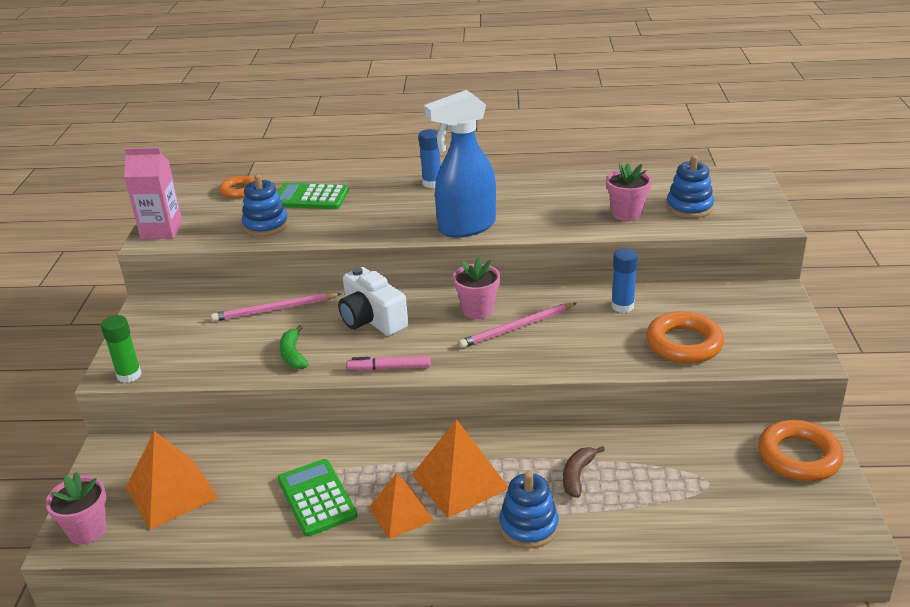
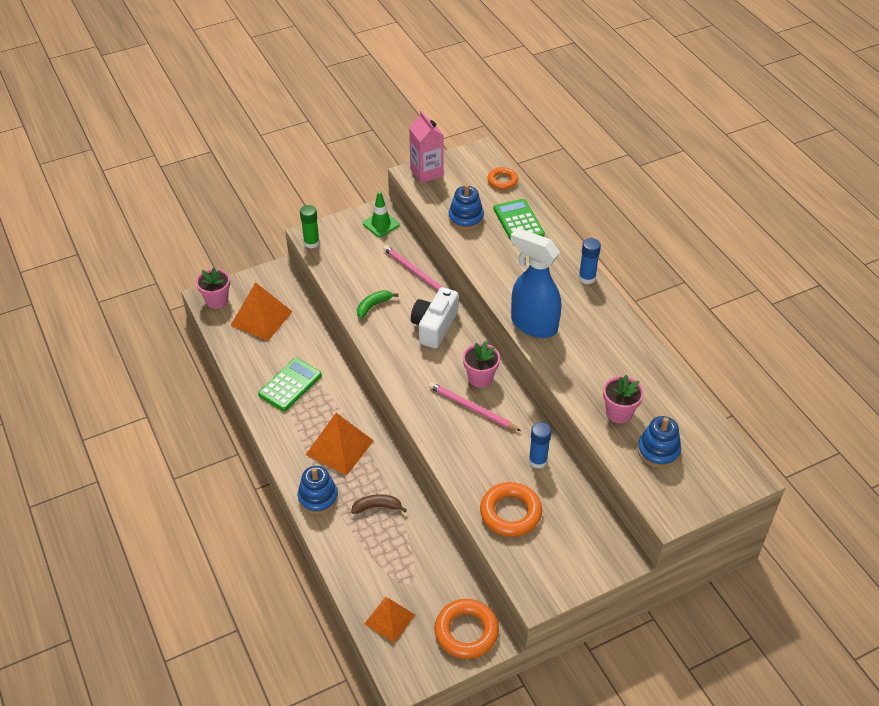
camera: 60 degrees right, 15 degrees up
(168, 313) = (381, 224): none -> green traffic cone
(389, 368) = (386, 360): pink marker -> none
(401, 513) = (297, 430): orange pyramid -> orange pyramid (389, 619)

